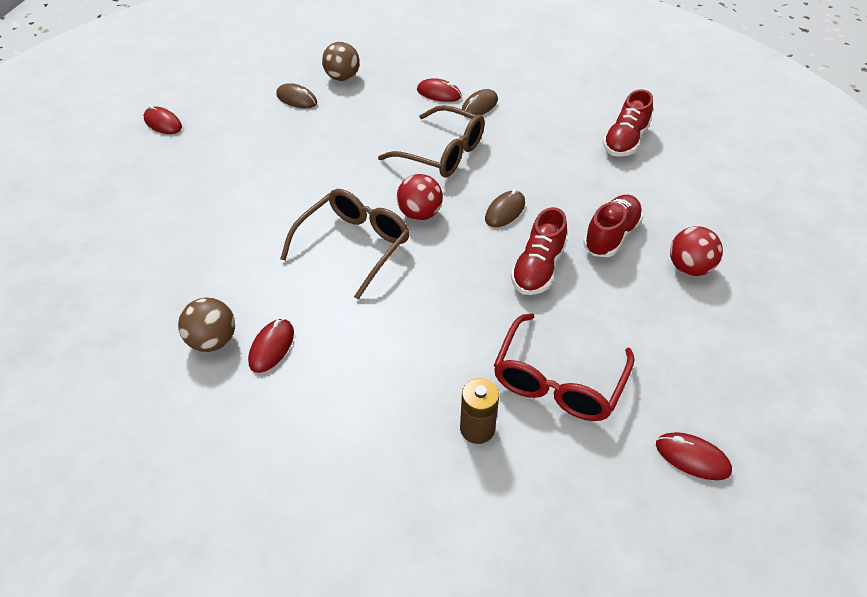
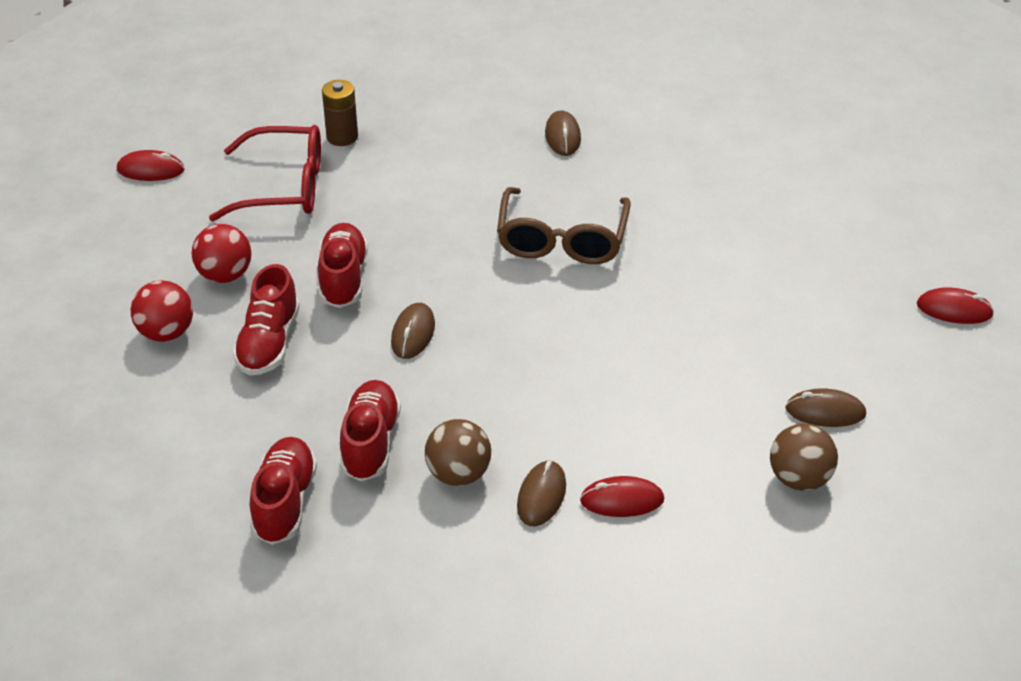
camera: 155 degrees right, 5 degrees down
(213, 341) = (619, 125): brown ball -> brown ball (458, 474)
(271, 347) = (562, 136): red mouse -> brown mouse
(420, 214) = (514, 297): red ball -> red ball (225, 275)
(442, 153) = (542, 390): brown glasses -> none
(558, 381) = (284, 187): red glasses -> red glasses turned 90 degrees clockwise
(563, 156) = (370, 443): none -> red shoe

